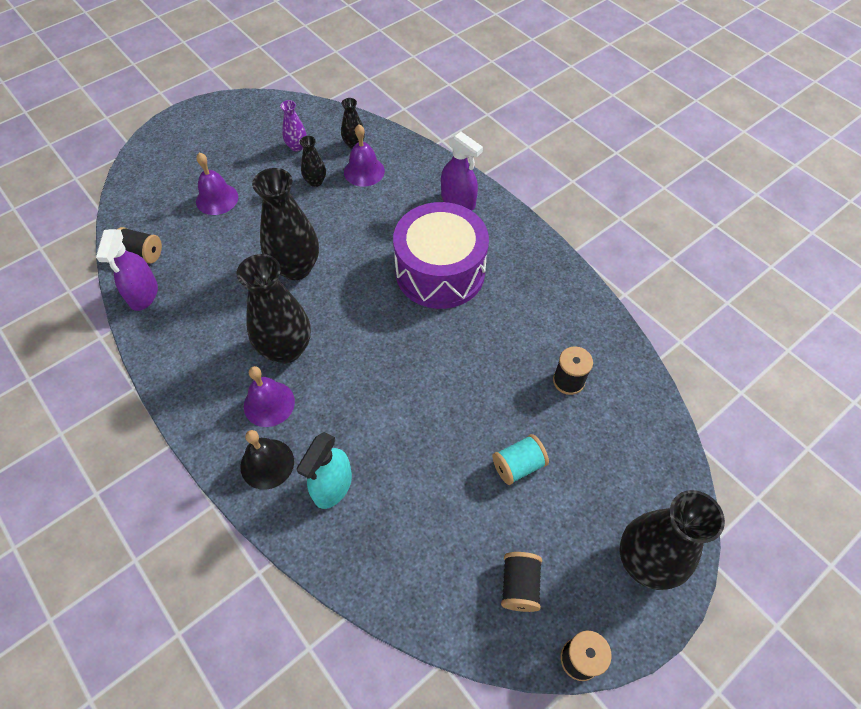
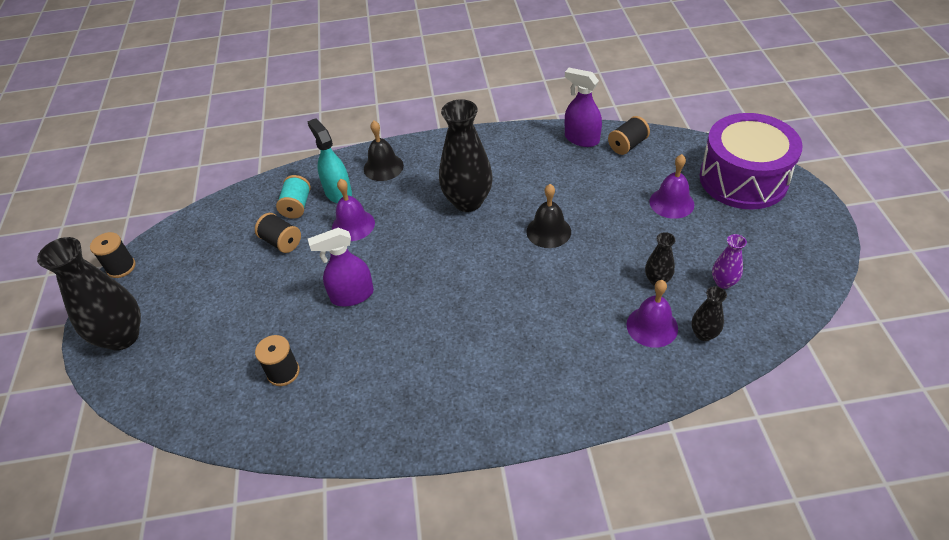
camera: 125 degrees right, 10 degrees down
(269, 403) = (428, 180): purple bell -> purple bell (353, 225)
(296, 268) = (548, 231): black vase -> black bell
(440, 271) = (471, 333): purple drum -> purple drum (743, 179)
(458, 201) = (554, 394): purple spray bottle -> purple spray bottle (352, 295)
(518, 465) = (254, 298): turquoise spool -> turquoise spool (297, 206)
(519, 585) = (186, 258): black spool -> black spool (281, 242)

